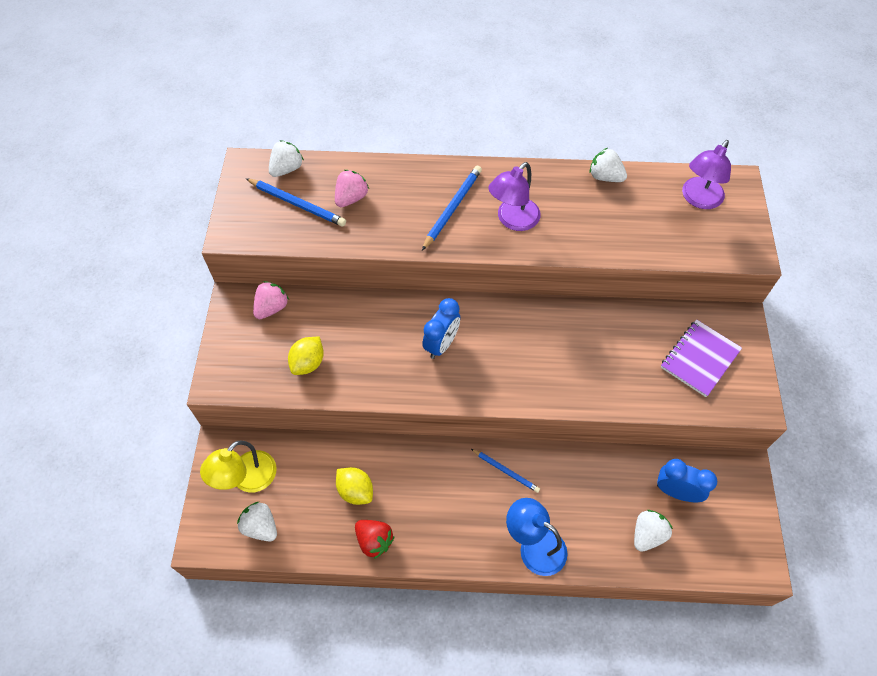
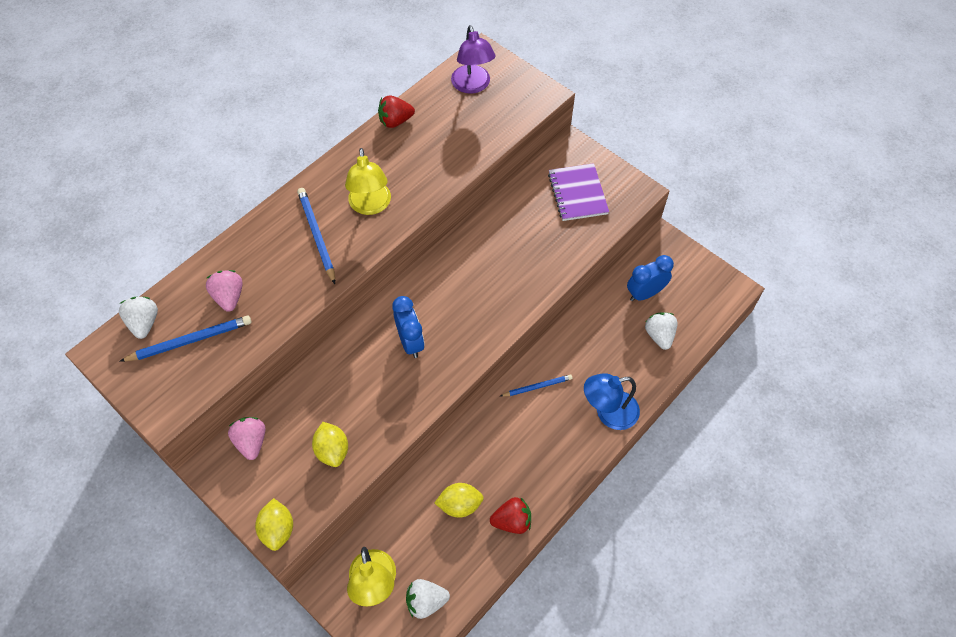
camera: 50 degrees left, 0 degrees up
(220, 377) = (278, 530): none -> yellow lemon
(512, 220) = (370, 206): purple lamp -> yellow lamp
(605, 177) = (395, 121): white strawberry -> red strawberry

